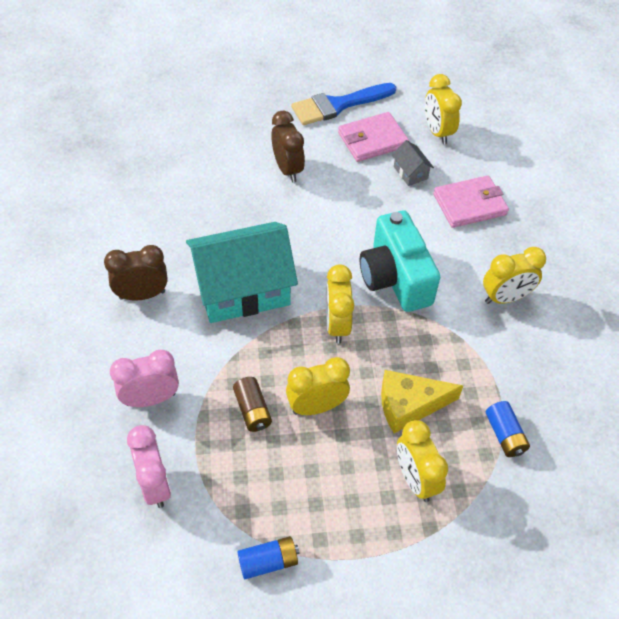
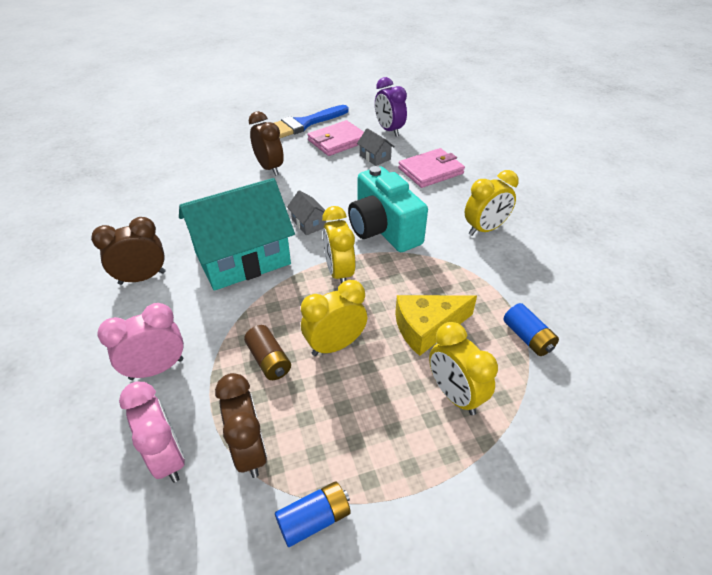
camera: 10 degrees left, 10 degrees down
(224, 493) = (250, 450): none -> brown clock
(317, 256) = (309, 223): none -> grey house
(437, 132) = (389, 130): yellow clock -> purple clock

